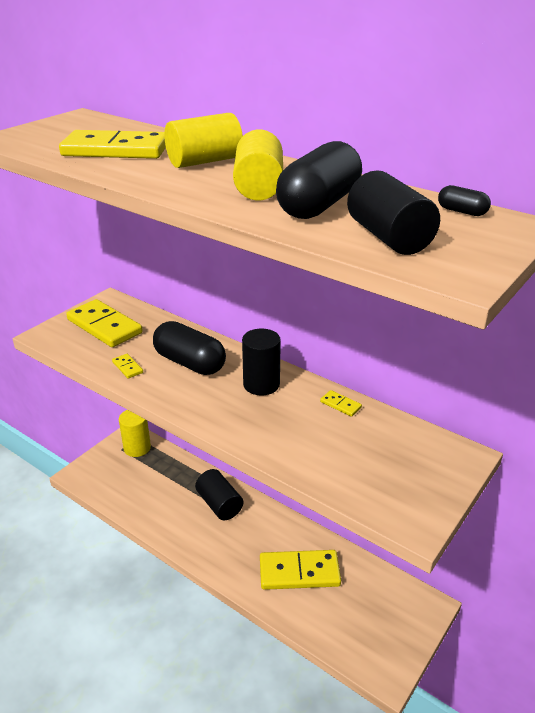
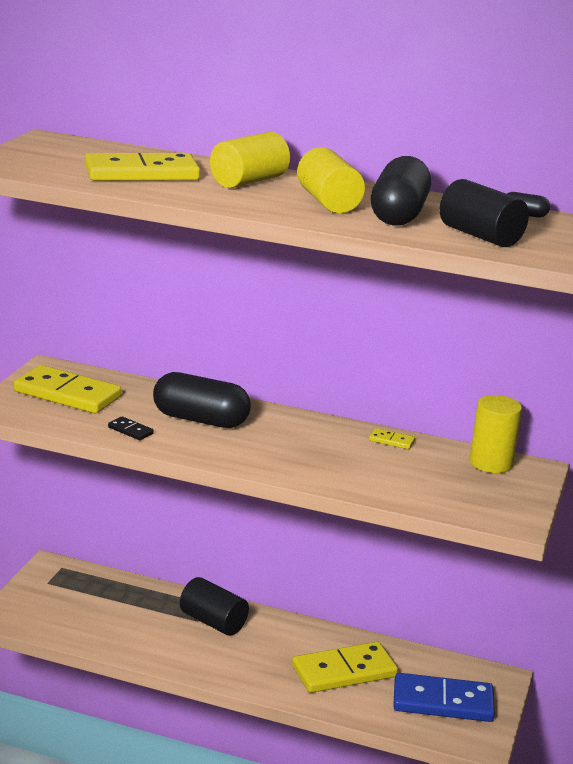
camera: 20 degrees left, 10 degrees down
(127, 367) = (130, 430): yellow domino -> black domino
(137, 448) = (69, 578): yellow cylinder -> yellow cylinder (491, 463)
(261, 384) = (296, 432): black cylinder -> none
(369, 621) = (443, 702): none -> blue domino

